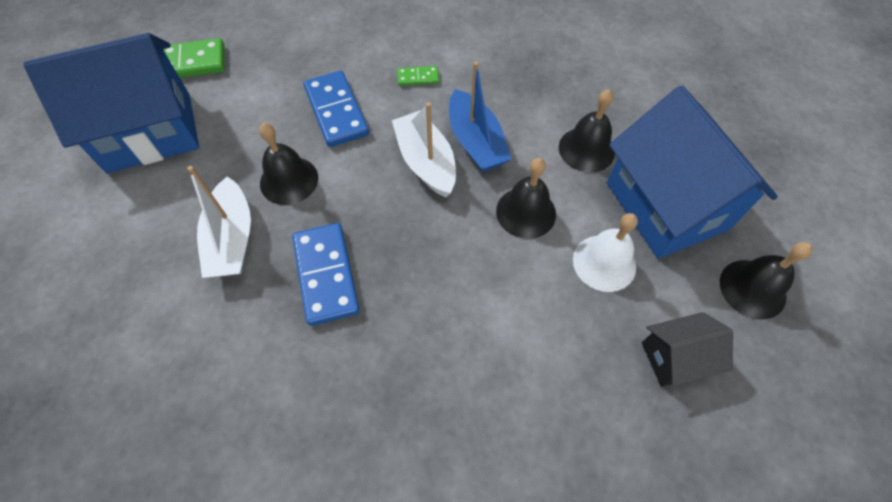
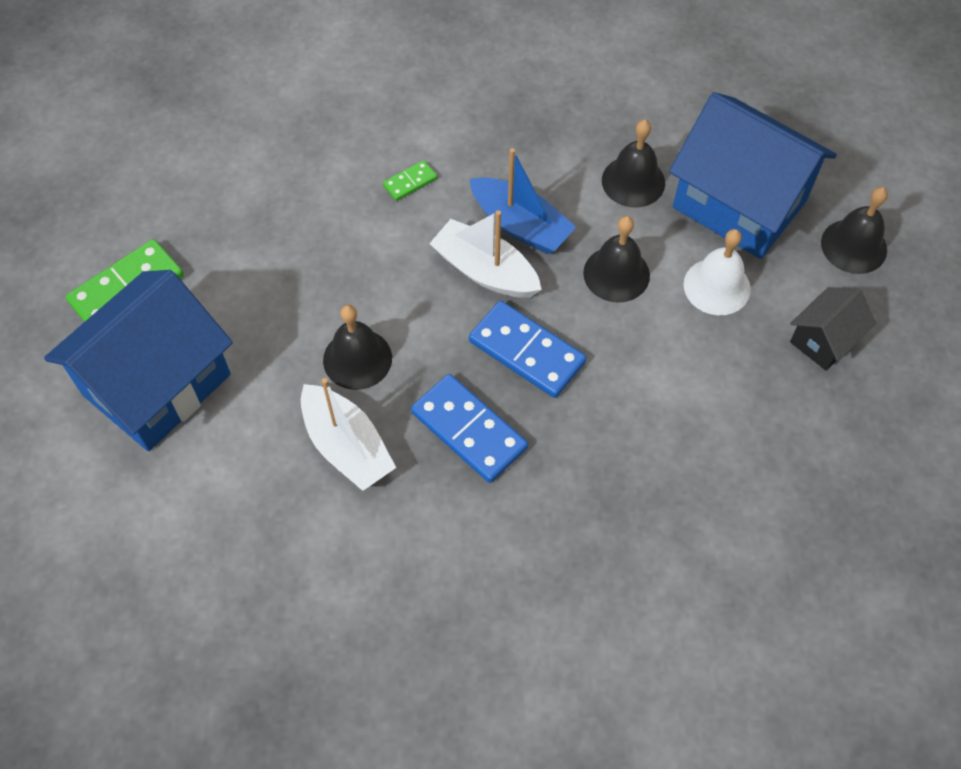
camera: 30 degrees left, 0 degrees up
(336, 111) = (349, 261): blue domino -> blue domino (526, 352)

